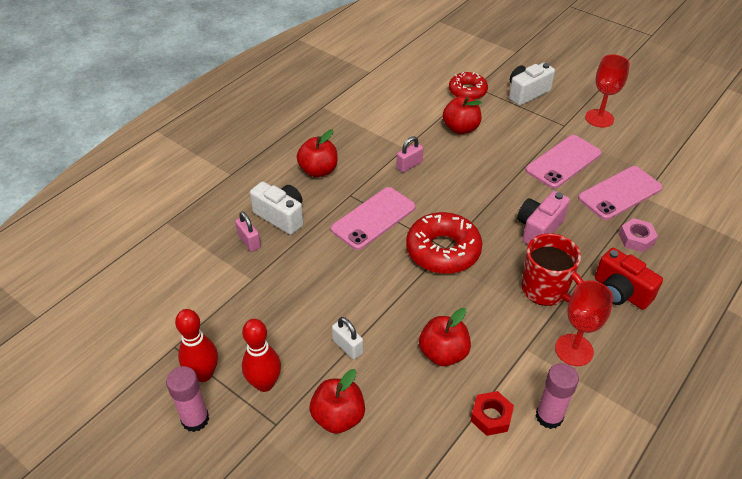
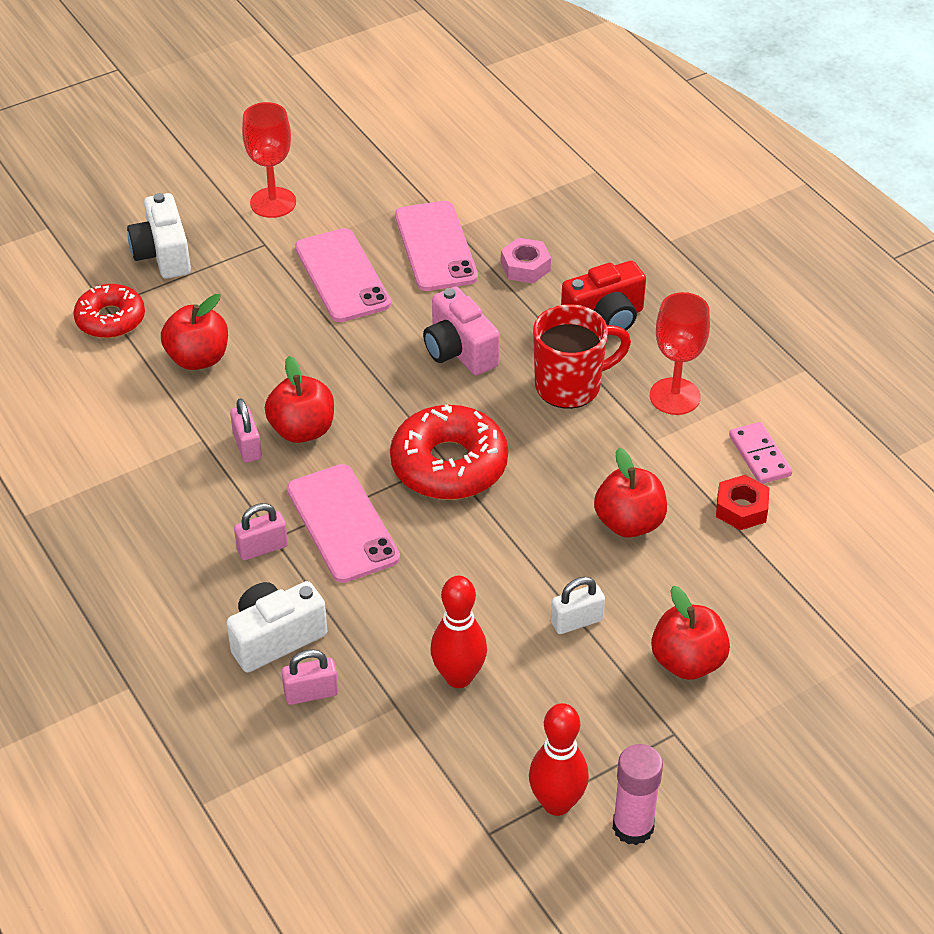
camera: 70 degrees left, 0 degrees up
(264, 383) = (602, 732): red bowling pin -> red bowling pin (458, 677)
(318, 170) = (192, 563): red apple -> red apple (302, 430)
(341, 192) = (262, 548): none -> pink padlock
(549, 416) = (760, 455): pink glue stick -> pink domino

